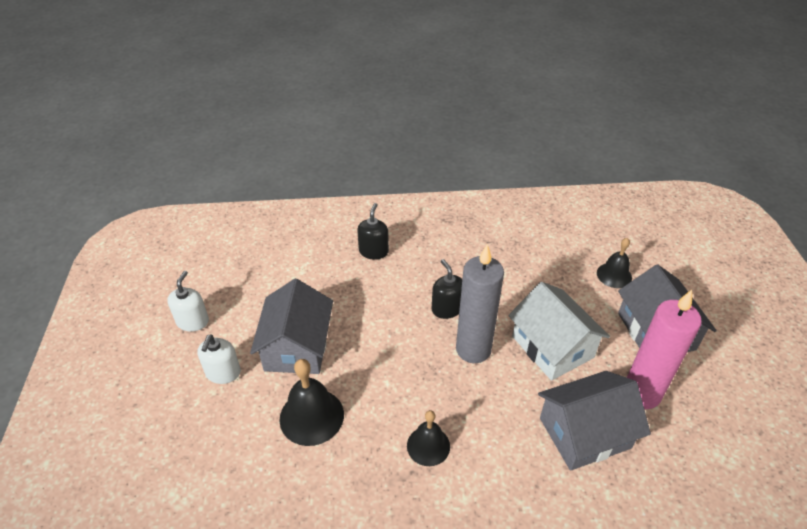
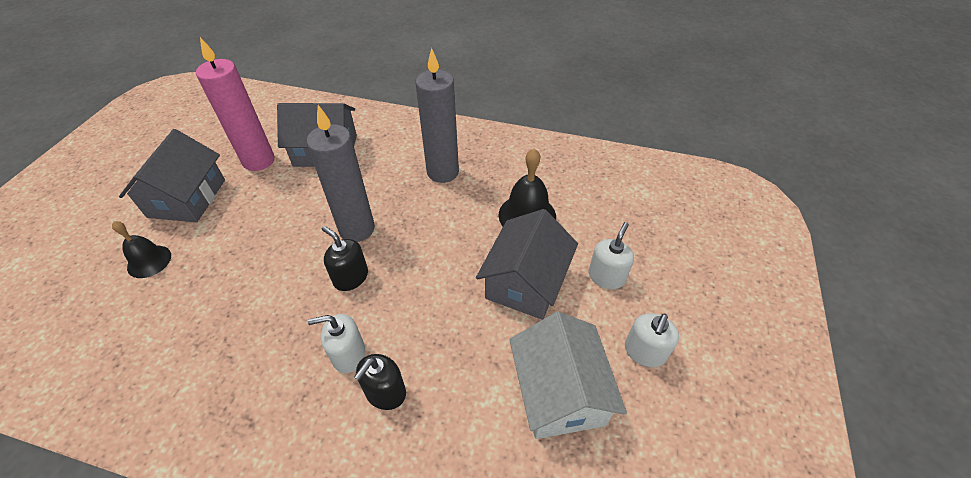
camera: 160 degrees left, 5 degrees up
(411, 263) = (348, 354): none -> white soap dispenser
(428, 446) = (443, 172): black bell -> grey candle
(447, 309) = (350, 277): black soap dispenser -> black soap dispenser turned 135 degrees clockwise
(552, 347) = (286, 211): white house -> white house (559, 392)

